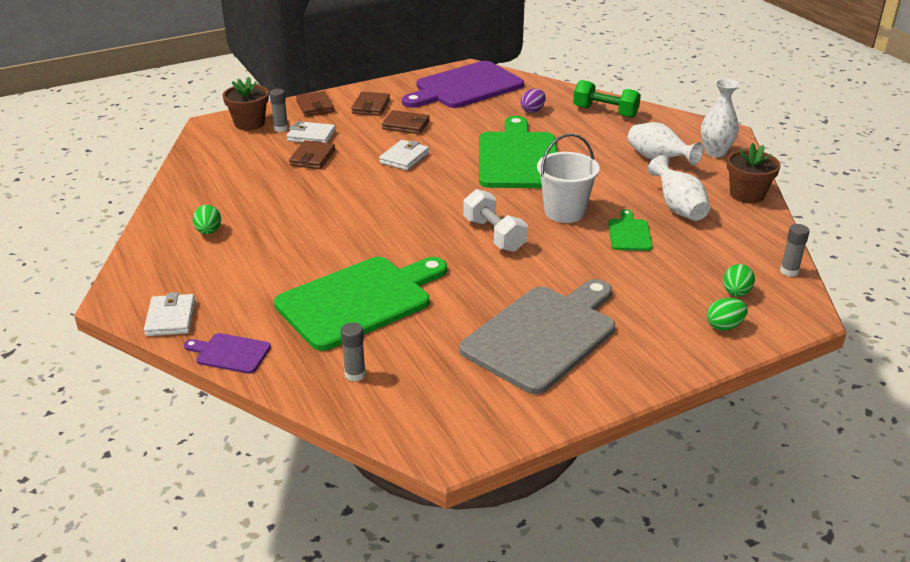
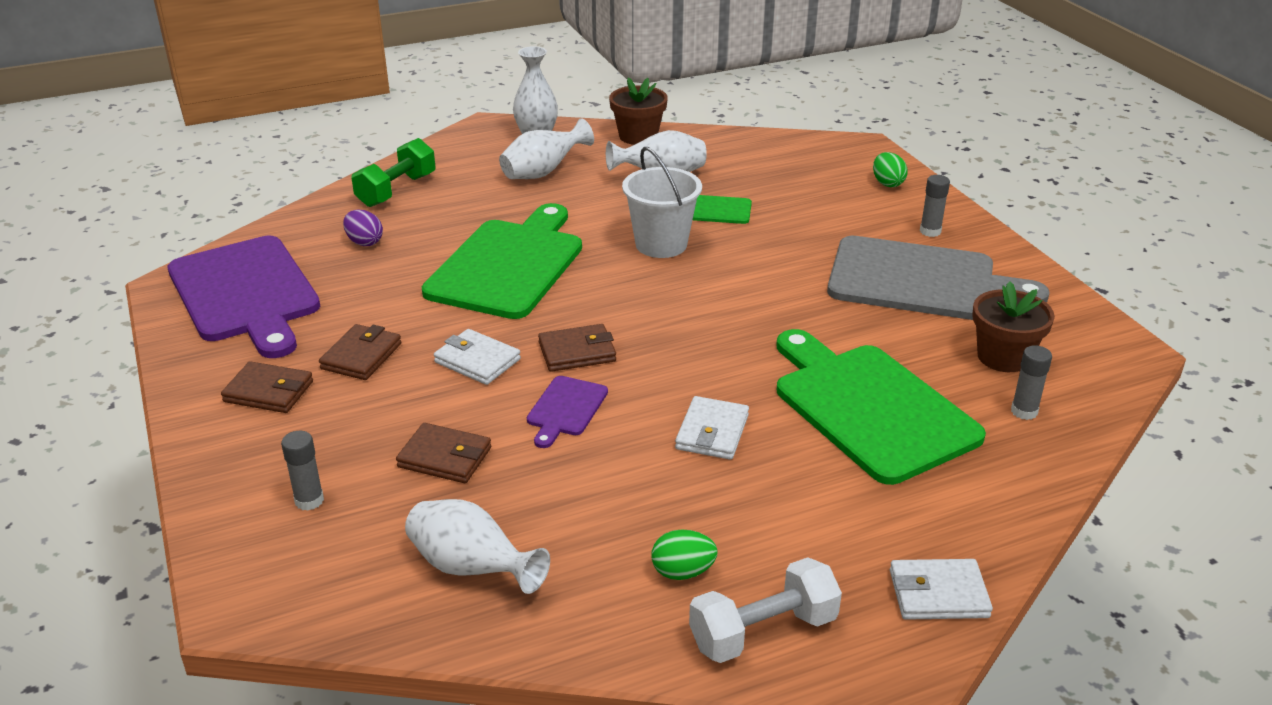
camera: 85 degrees left, 0 degrees up
(224, 173) = (471, 568): none -> white vase
(230, 353) = (1009, 522): purple cutting board -> purple cutting board (566, 409)
(249, 123) = (265, 546): brown flower pot -> brown flower pot (1003, 357)
(311, 136) = (358, 461): white wallet -> white wallet (712, 432)
(315, 106) = (232, 459): brown wallet -> brown wallet (577, 352)
(494, 235) = (712, 297): white dumbbell -> white dumbbell (763, 631)
(517, 158) = (508, 265): green cutting board -> green cutting board turned 105 degrees clockwise
(543, 335) = (920, 280): grey cutting board -> grey cutting board turned 150 degrees clockwise
(736, 293) = (830, 170): green egg -> none
(789, 271) = (790, 140): grey glue stick -> grey glue stick (930, 231)

